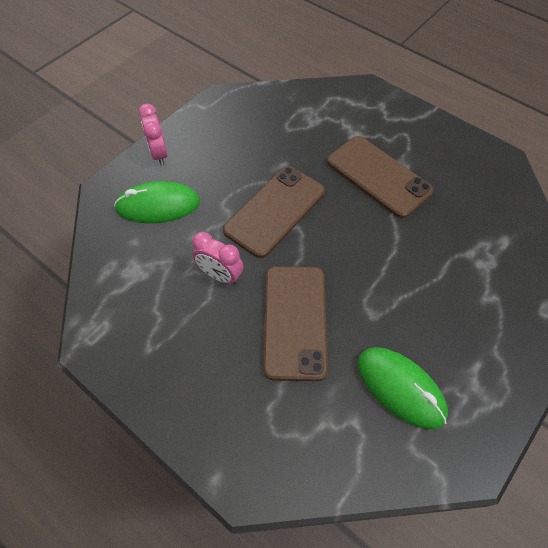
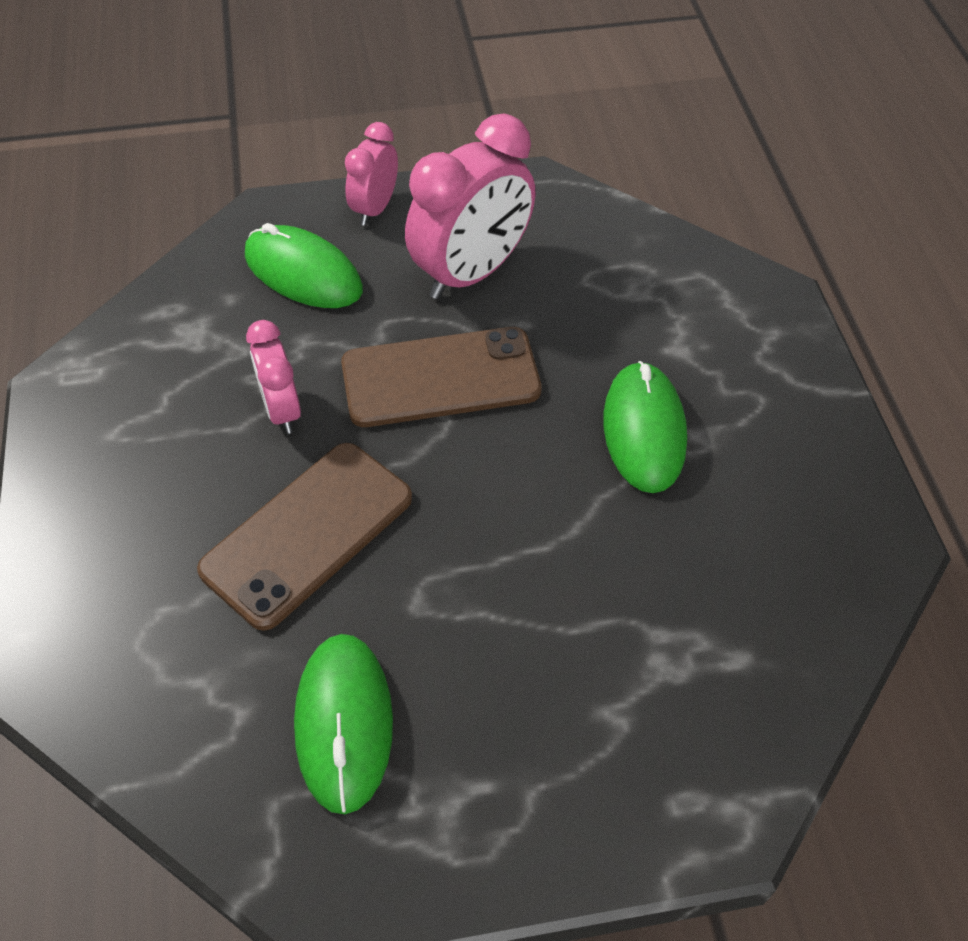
camera: 40 degrees right, 5 degrees down
(237, 156) = (471, 273): none -> pink clock
(378, 176) = (644, 430): brown phone -> green mouse

